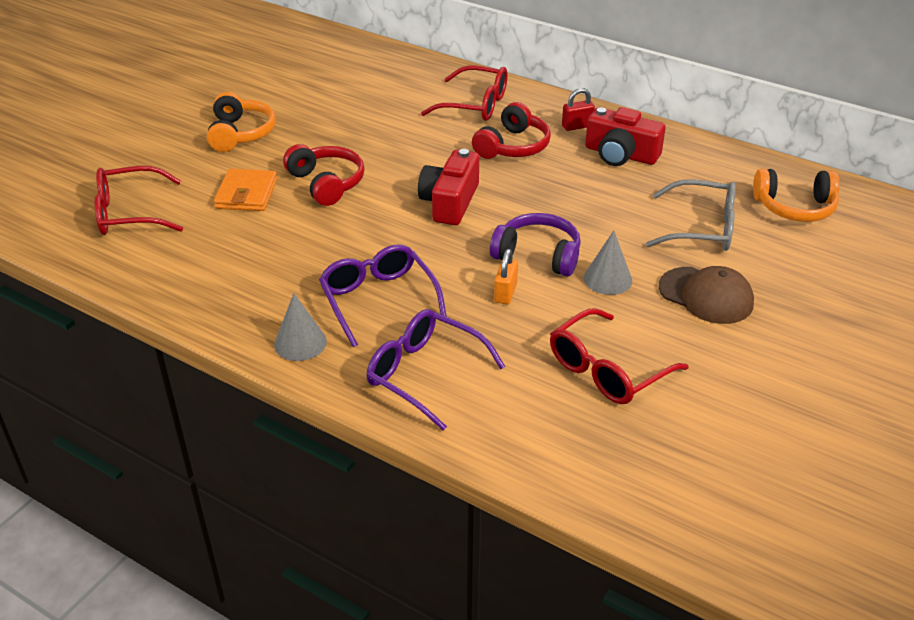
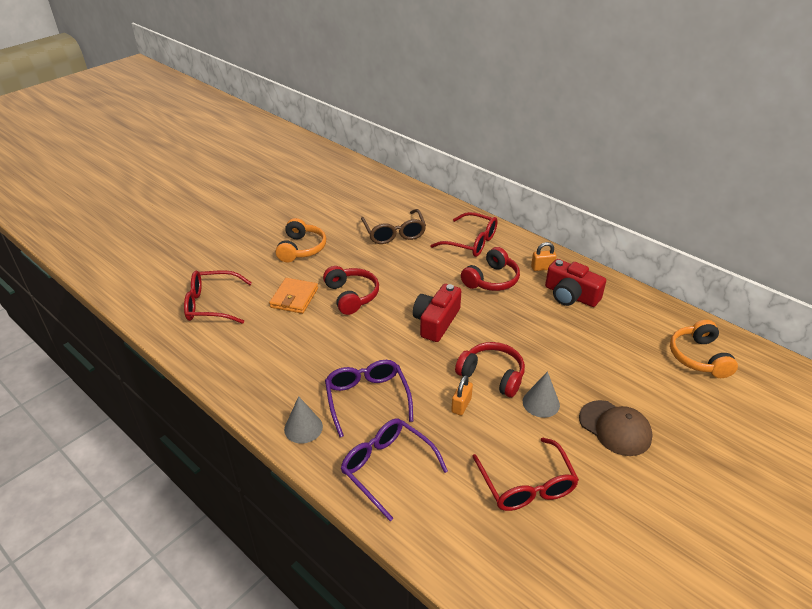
camera: 10 degrees right, 0 degrees up
(367, 103) = (394, 233): none -> brown glasses
(538, 255) = (492, 375): purple headphones -> red headphones
(577, 126) = (542, 268): red padlock -> orange padlock
(608, 369) = (526, 484): red glasses -> red glasses turned 75 degrees counterclockwise
(701, 228) = (621, 367): grey glasses -> none
(794, 207) = (698, 357): orange headphones -> orange headphones turned 75 degrees clockwise

